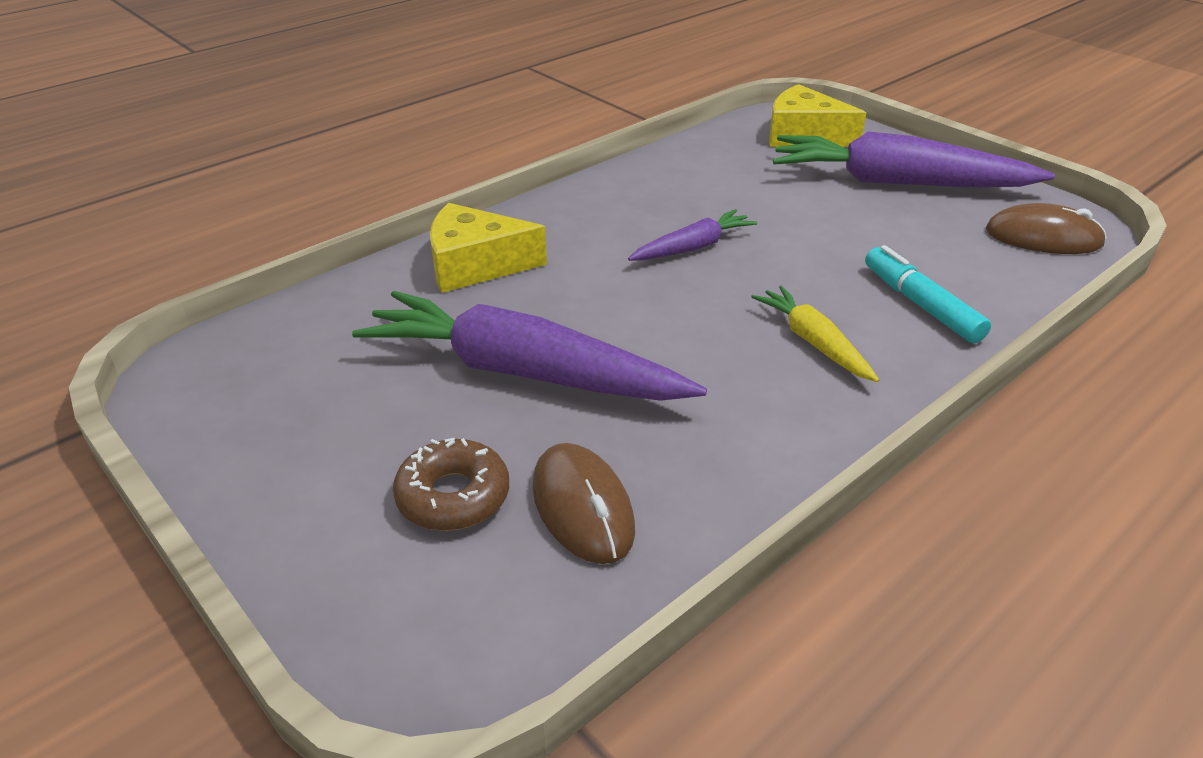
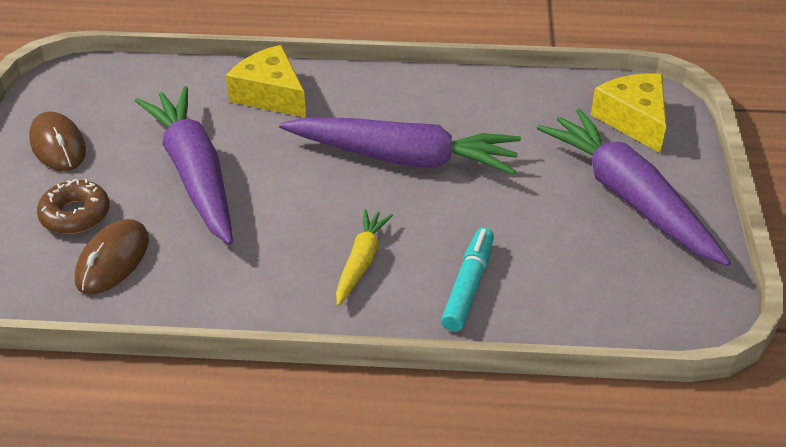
camera: 45 degrees right, 5 degrees up
(692, 247) = (402, 158): purple carrot -> purple carrot, size x2.00
(1043, 237) = (653, 304): brown mouse -> brown mouse (58, 145)

